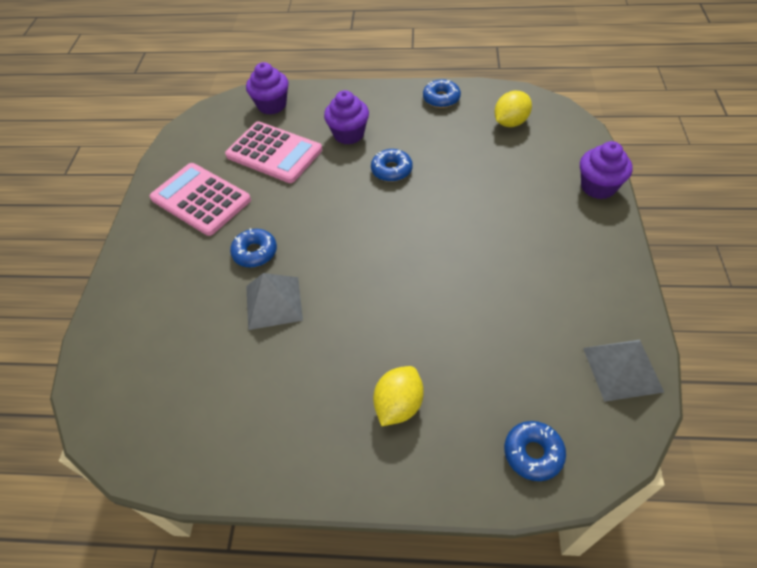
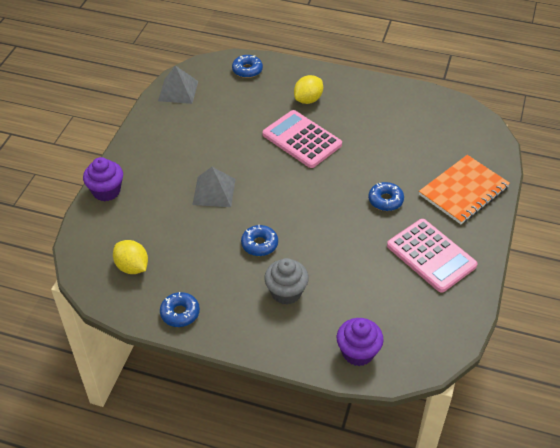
camera: 170 degrees left, 5 degrees down
(152, 289) = (463, 191): none -> orange notebook
(273, 302) = (374, 164): grey pyramid -> grey pyramid (214, 191)
(274, 153) = (361, 289): pink calculator -> pink calculator (301, 140)
(349, 134) = (286, 292): purple cupcake -> grey cupcake
(510, 122) = (132, 267): yellow lemon -> yellow lemon turned 75 degrees clockwise

